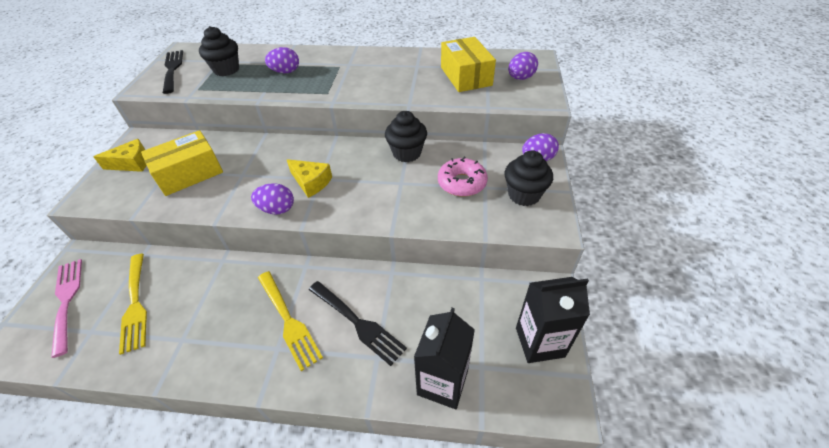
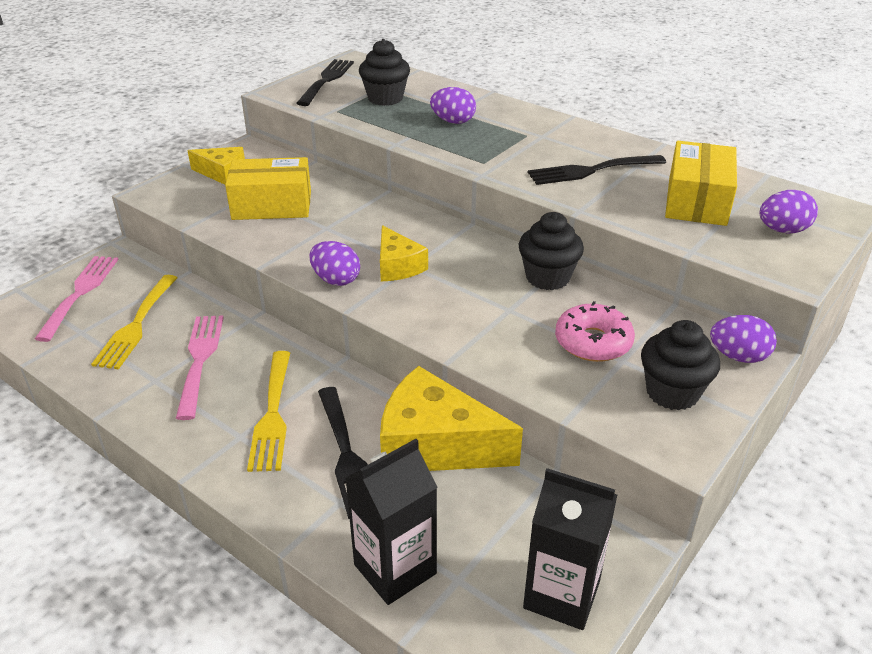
camera: 30 degrees right, 10 degrees down
(206, 307) = (200, 360): none -> pink fork
(395, 77) = (591, 171): none -> black fork
(406, 287) = (435, 444): none -> yellow cheese

